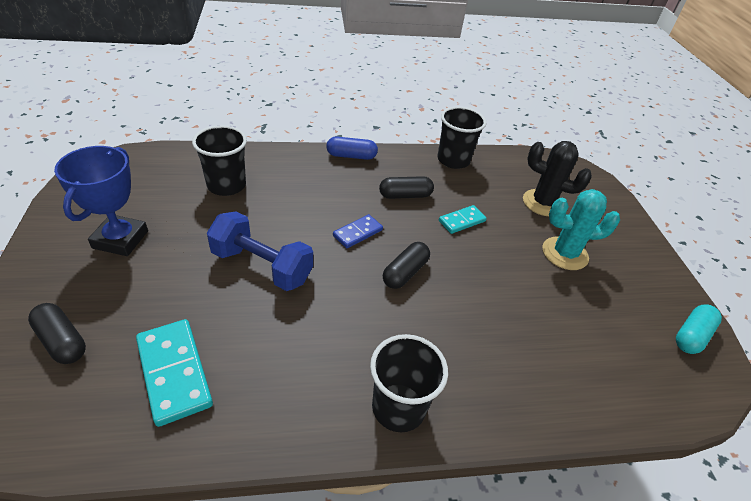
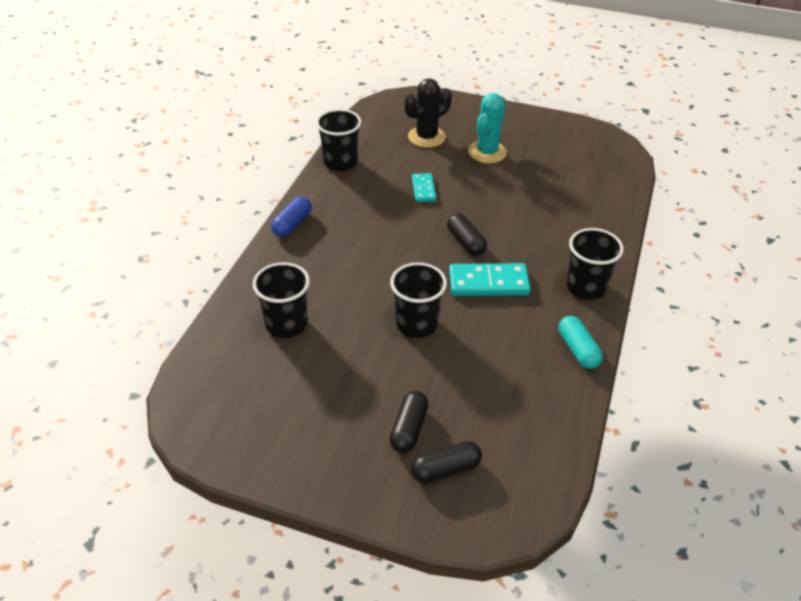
camera: 60 degrees left, 0 degrees up
(120, 239) = (328, 417): blue trophy -> none
(174, 372) = (509, 400): turquoise domino -> turquoise domino (488, 283)
(262, 266) = (416, 324): blue dumbbell -> black cup
(358, 233) = (405, 254): blue domino -> none
(405, 195) = (372, 209): black capsule -> black capsule (409, 429)
(691, 336) = (583, 134): turquoise capsule -> turquoise capsule (578, 350)

